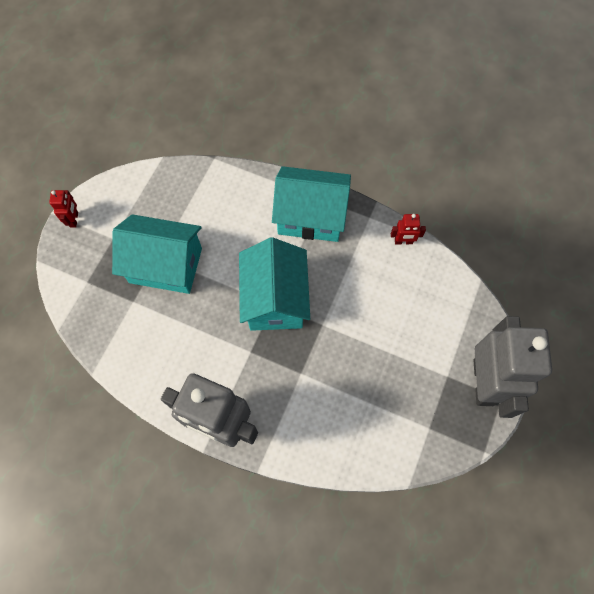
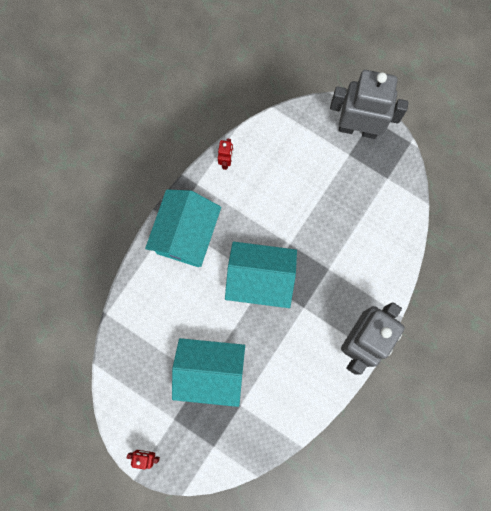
camera: 80 degrees left, 10 degrees up
(166, 265) = (210, 372): turquoise house -> turquoise house turned 75 degrees clockwise

